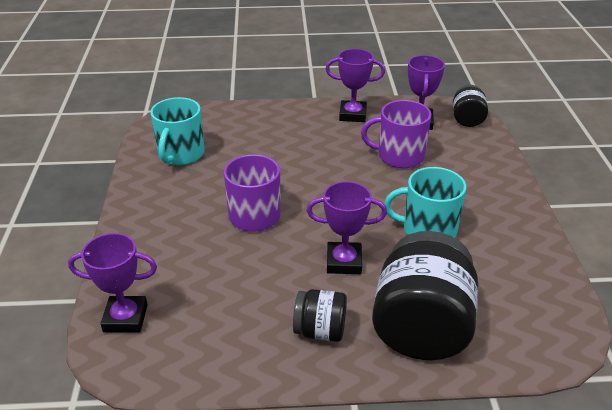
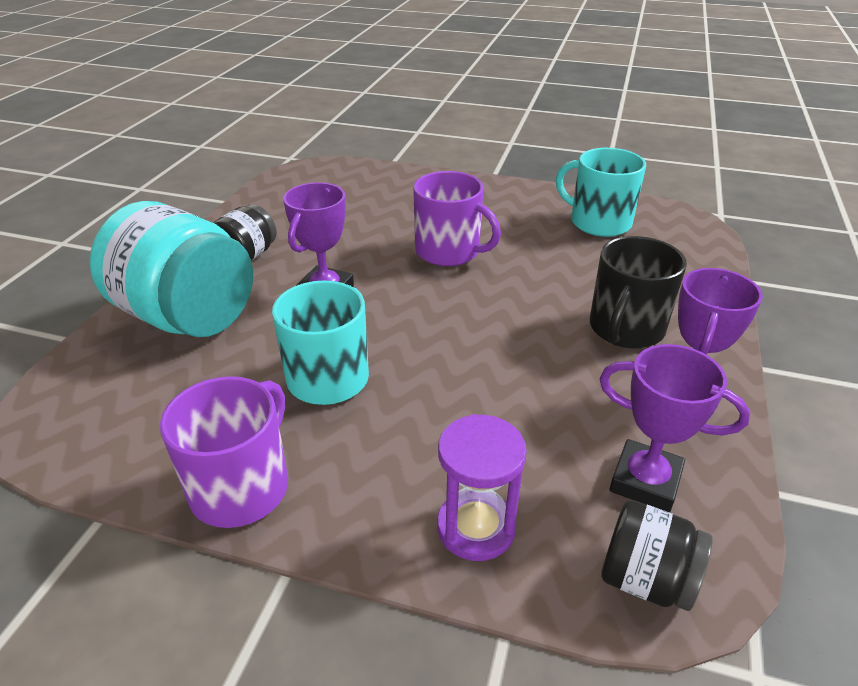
camera: 110 degrees right, 0 degrees up
(125, 318) = (350, 175): purple trophy -> none
(309, 134) = (625, 329): none -> black mug
(399, 156) = (529, 410): purple mug -> purple mug (242, 486)
(421, 327) = (187, 317): black jar -> turquoise jar
(481, 159) = (476, 527): none -> purple hourglass

